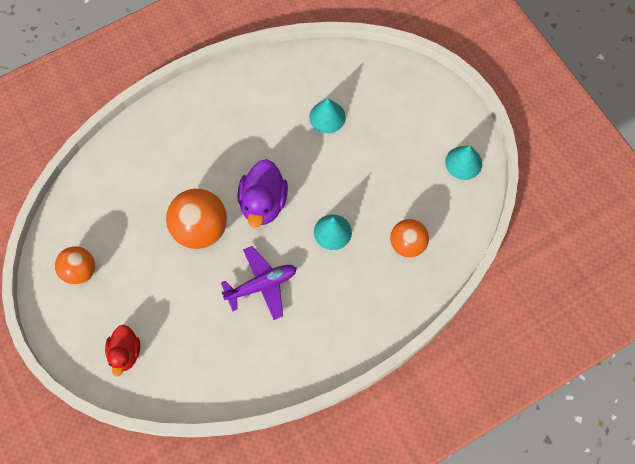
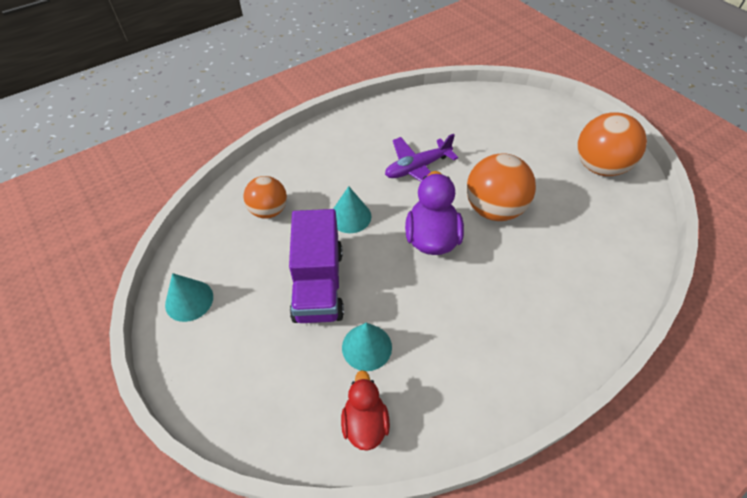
camera: 175 degrees right, 15 degrees down
(79, 272) = (599, 167): orange ball -> orange ball, size x1.56
(125, 353) = (526, 116): red duck -> red duck (365, 422)
(362, 168) = (318, 284): none -> purple truck

